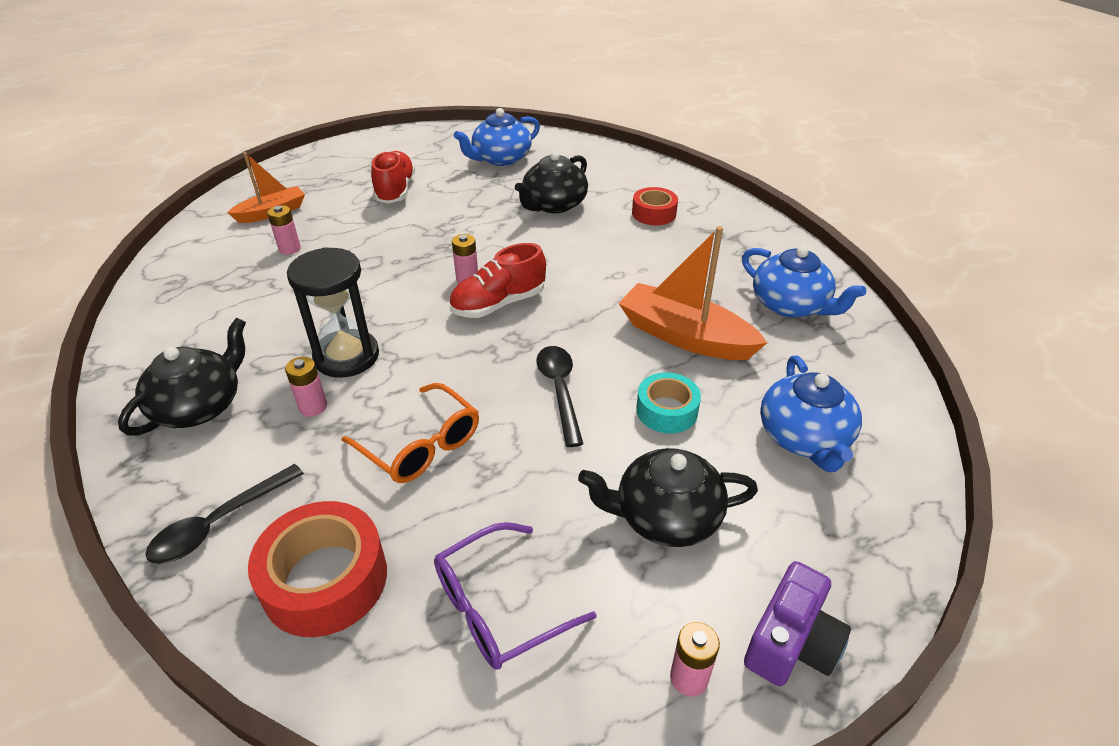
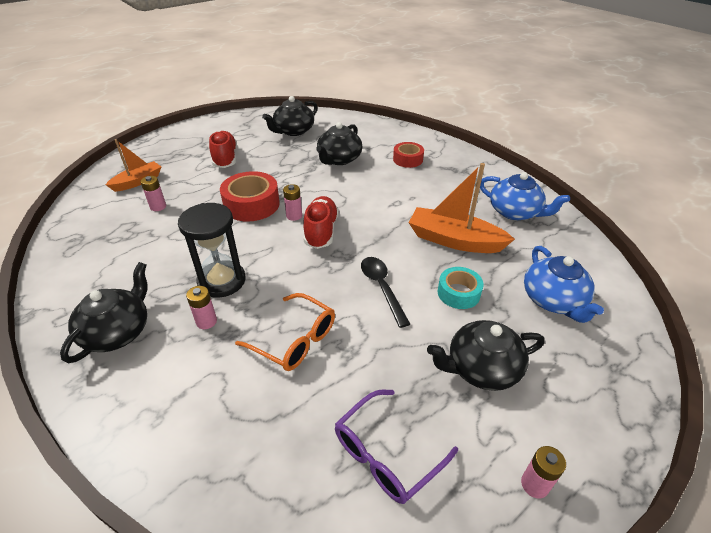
camera: 10 degrees left, 0 degrees up
(218, 524) = (156, 422): black spoon -> none
(325, 579) = (251, 454): red tape -> red tape (252, 204)
(498, 304) = (321, 231): red shoe -> red shoe turned 135 degrees clockwise
(500, 158) = (293, 131): blue teapot -> black teapot
(791, 642) = (593, 446): purple camera -> none

